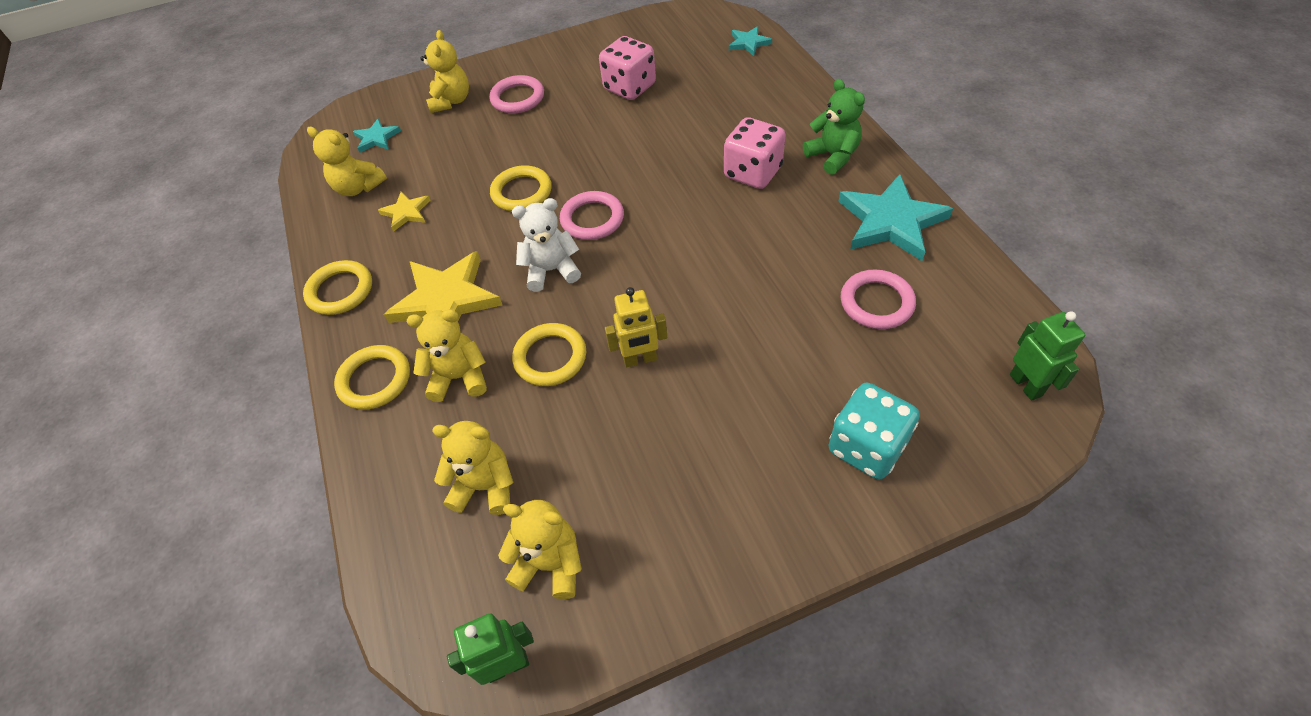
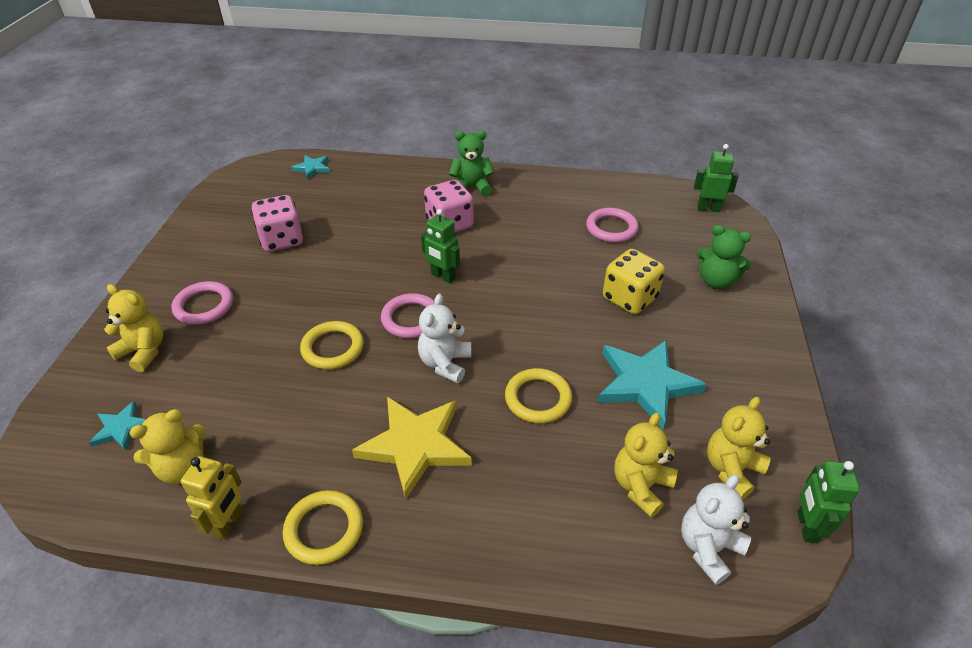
camera: 65 degrees left, 10 degrees down
(375, 380) = (470, 533): yellow ring -> none
(406, 212) = (267, 439): yellow star -> none
(437, 573) = (708, 548): none -> white teddy bear
(459, 377) = (515, 466): yellow teddy bear -> none
(640, 359) = (578, 349): yellow robot -> yellow robot (229, 523)
(667, 209) = (443, 276): none -> green robot
(758, 371) = (629, 298): none -> yellow dice
(866, 447) = (716, 281): turquoise dice -> green teddy bear
(891, 221) = (551, 193): turquoise star -> turquoise star (645, 383)

